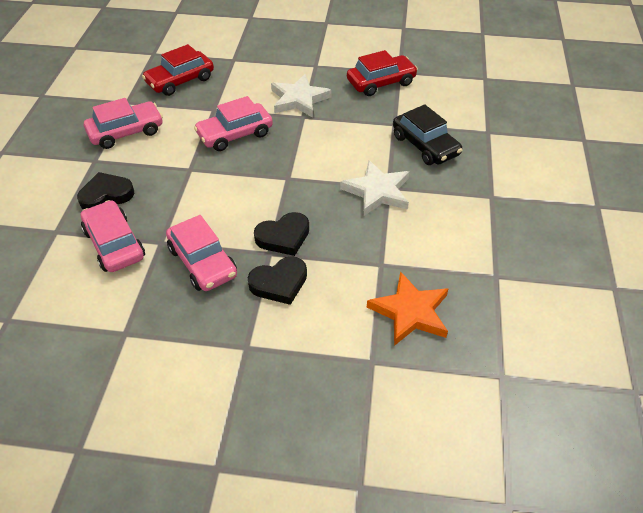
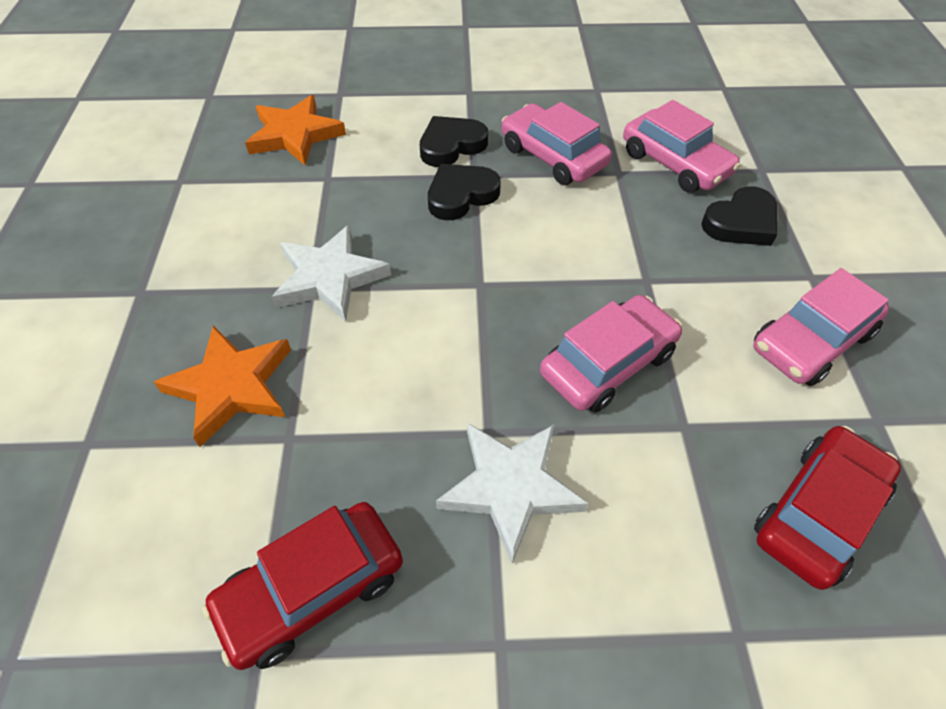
camera: 170 degrees right, 5 degrees up
(425, 145) = (231, 386): black car -> orange star

